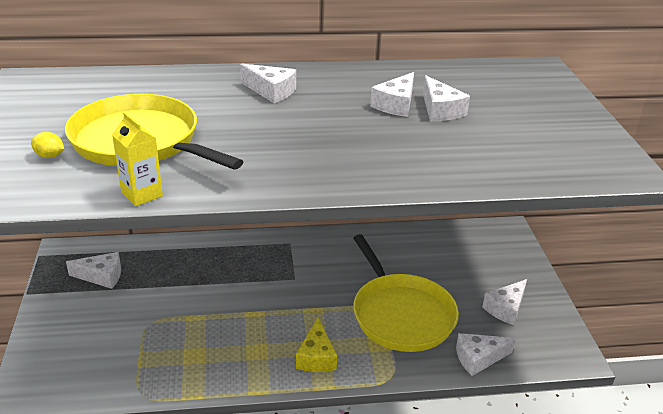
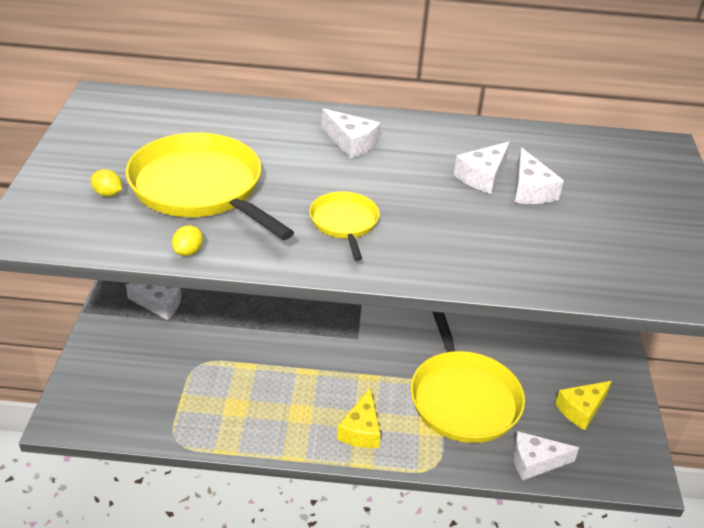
camera: 10 degrees right, 5 degrees up
(142, 194) = (188, 251): yellow carton -> yellow lemon
(284, 154) = (344, 223): none -> yellow pan
(506, 308) = (581, 409): white cheese -> yellow cheese

